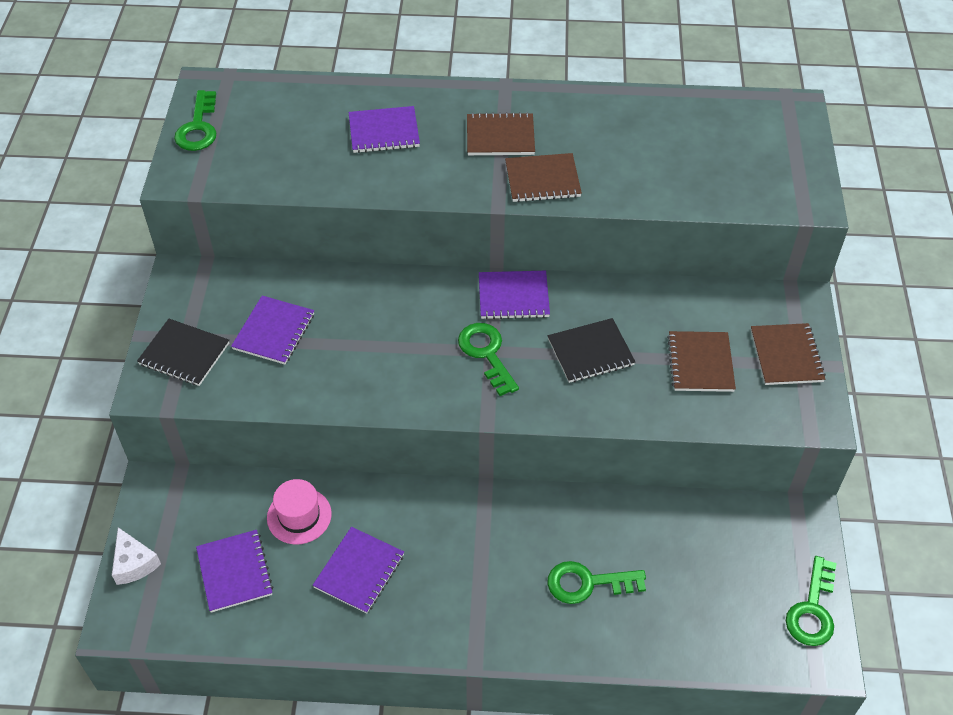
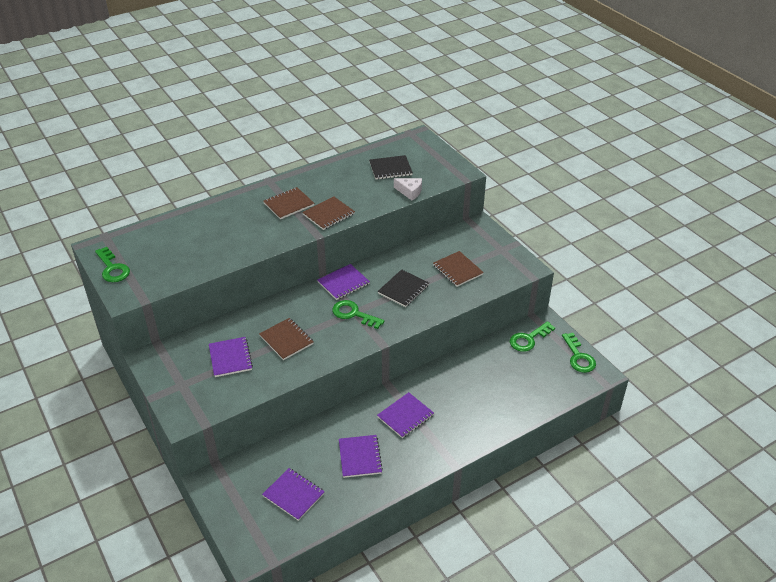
camera: 35 degrees left, 10 degrees down
(134, 563) = (232, 523): white cheese -> white cheese (410, 192)
(184, 354) = (188, 393): black notebook -> black notebook (390, 169)
(299, 516) = (304, 450): pink hat -> none
(384, 131) = (224, 227): purple notebook -> purple notebook (405, 416)
(587, 583) = (474, 400): green key -> green key (528, 339)
(786, 356) = (492, 249): brown notebook -> brown notebook (286, 340)

